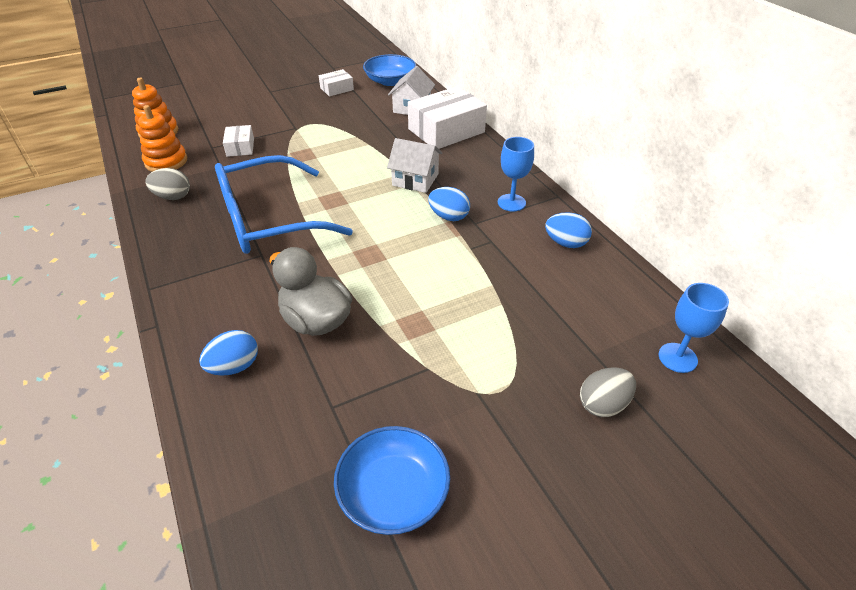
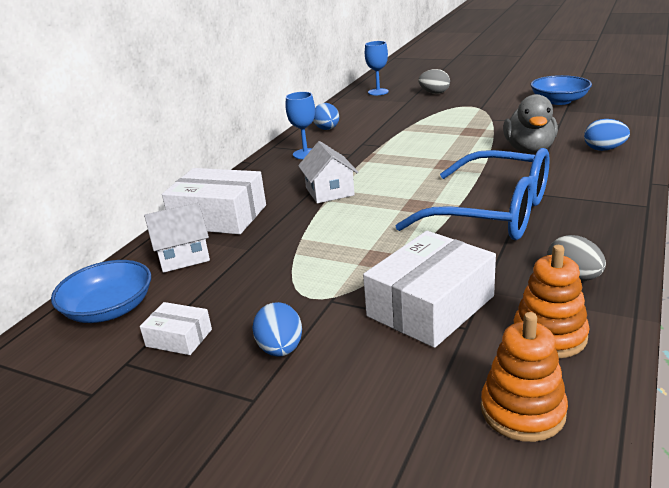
camera: 125 degrees left, 15 degrees down
(240, 147) = (430, 306): white box -> white box, size x2.01
(449, 217) = (358, 162): blue egg -> blue egg (280, 349)

